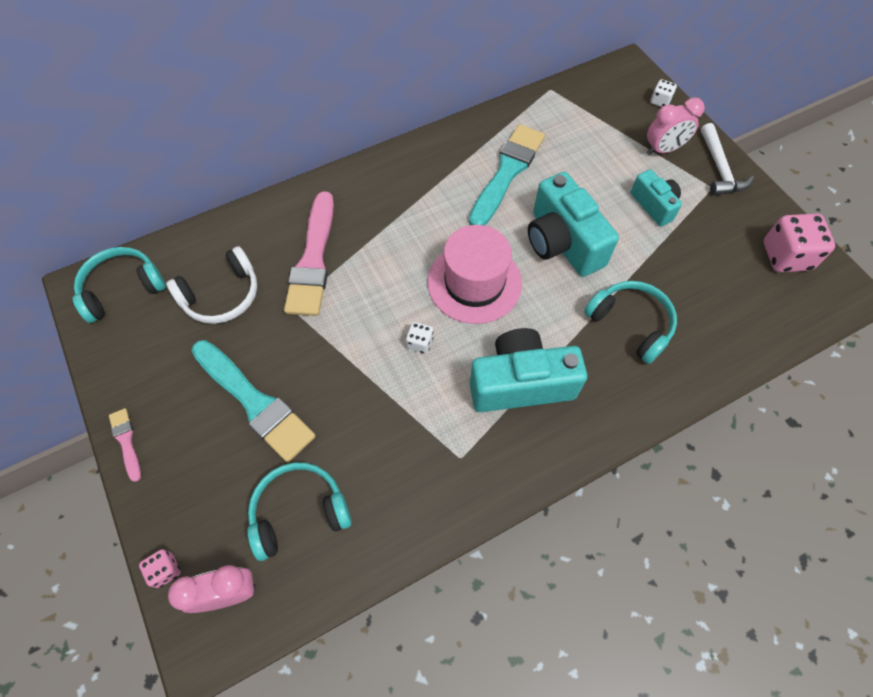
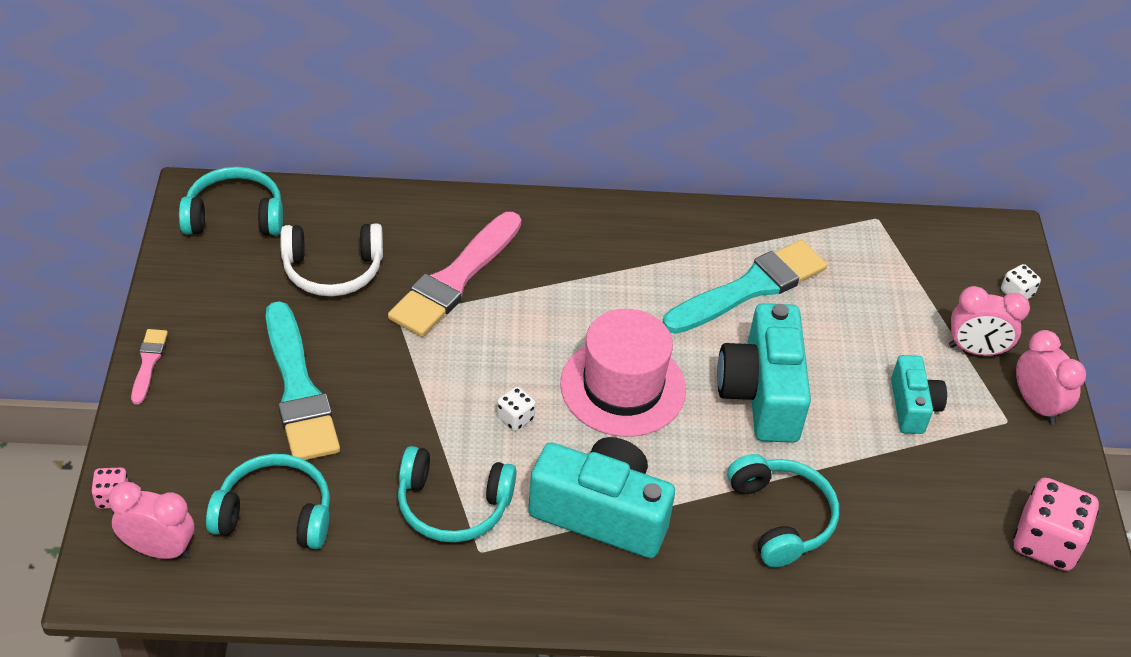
camera: 25 degrees right, 15 degrees down
(420, 433) = (453, 505): none -> turquoise headphones
(719, 168) = (1036, 405): white hammer -> pink clock

